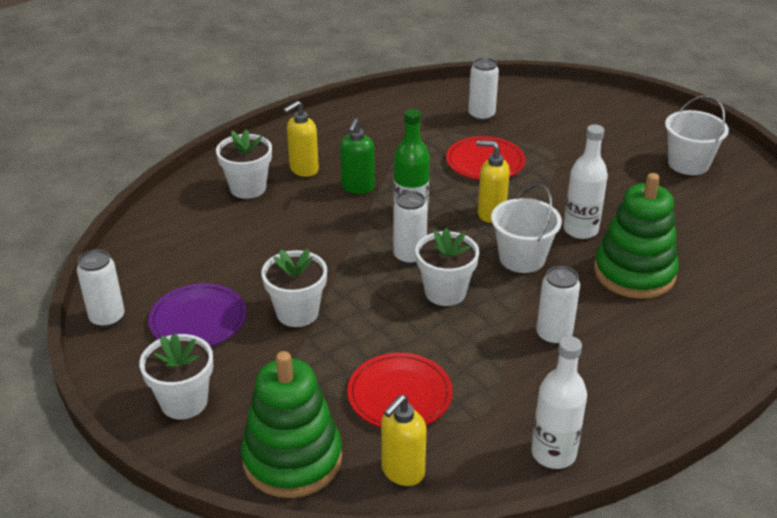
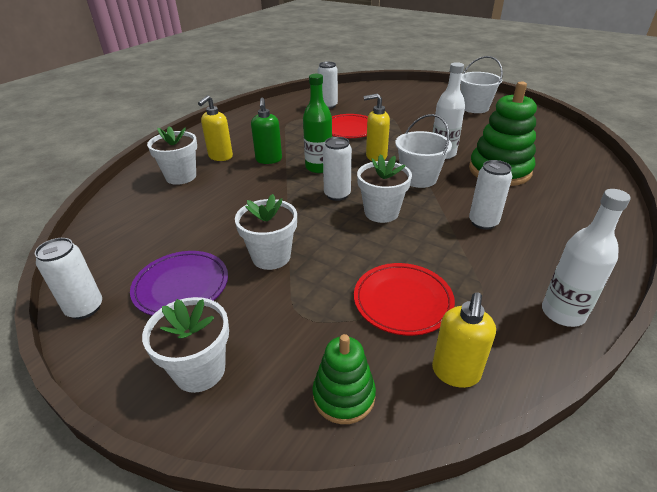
camera: 20 degrees left, 0 degrees up
(292, 459) = (344, 396): green stacking toy -> green stacking toy, size x0.58

